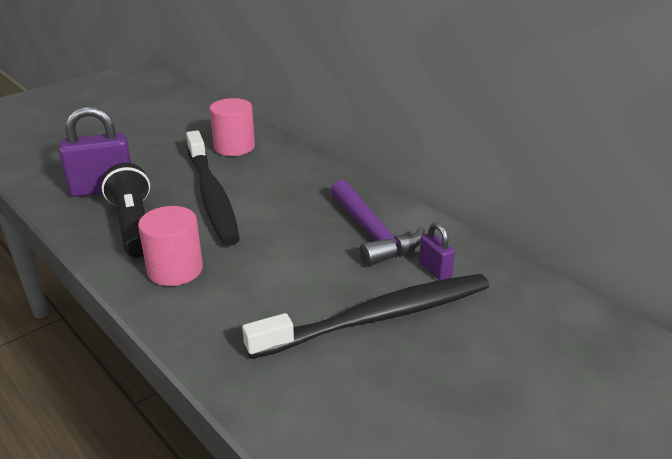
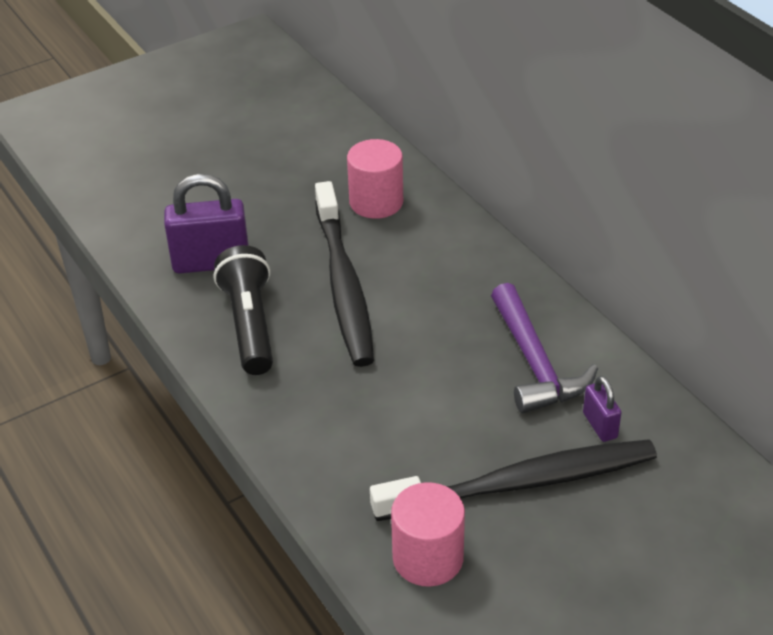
camera: 10 degrees right, 10 degrees up
(175, 270) = (298, 395): pink cylinder -> pink cylinder (428, 558)

